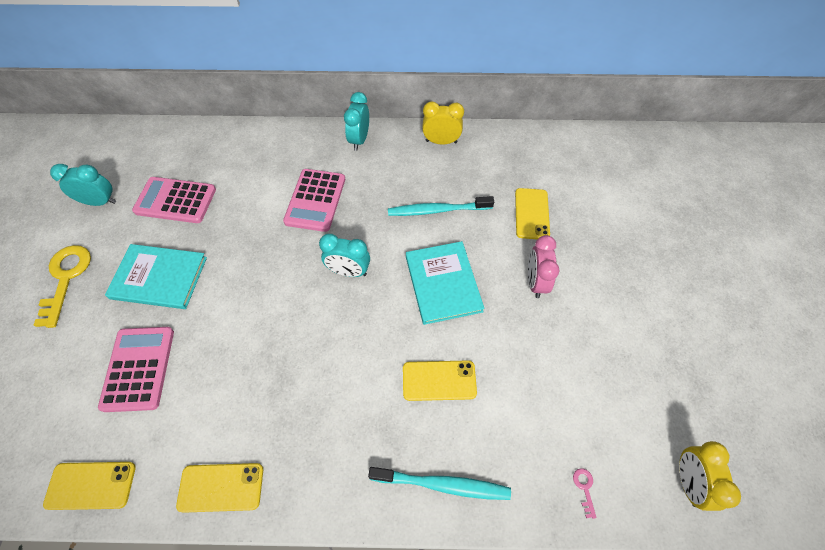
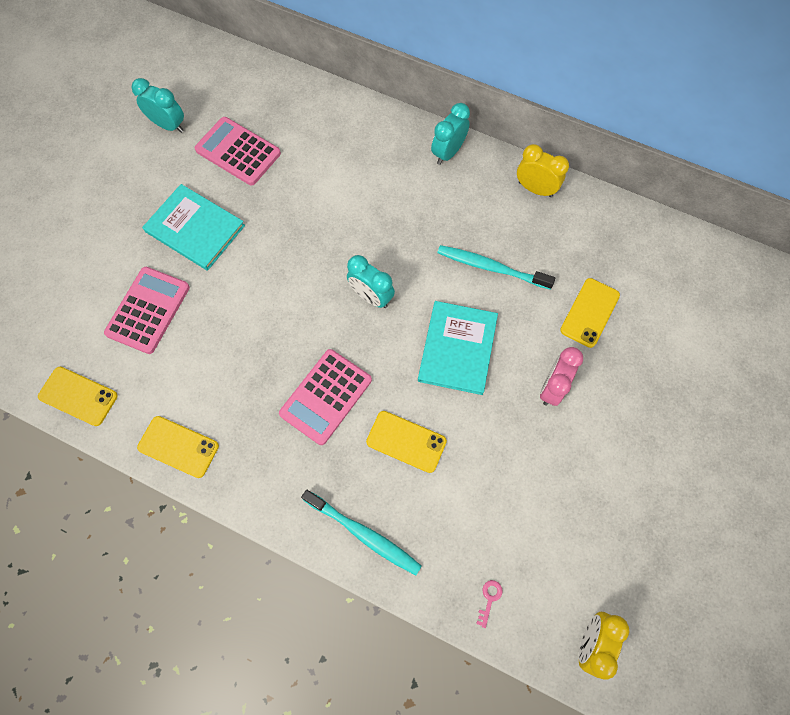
camera: 25 degrees right, 10 degrees up
(66, 278) = (115, 195): yellow key -> none
(315, 200) = (372, 206): pink calculator -> pink calculator (326, 397)

